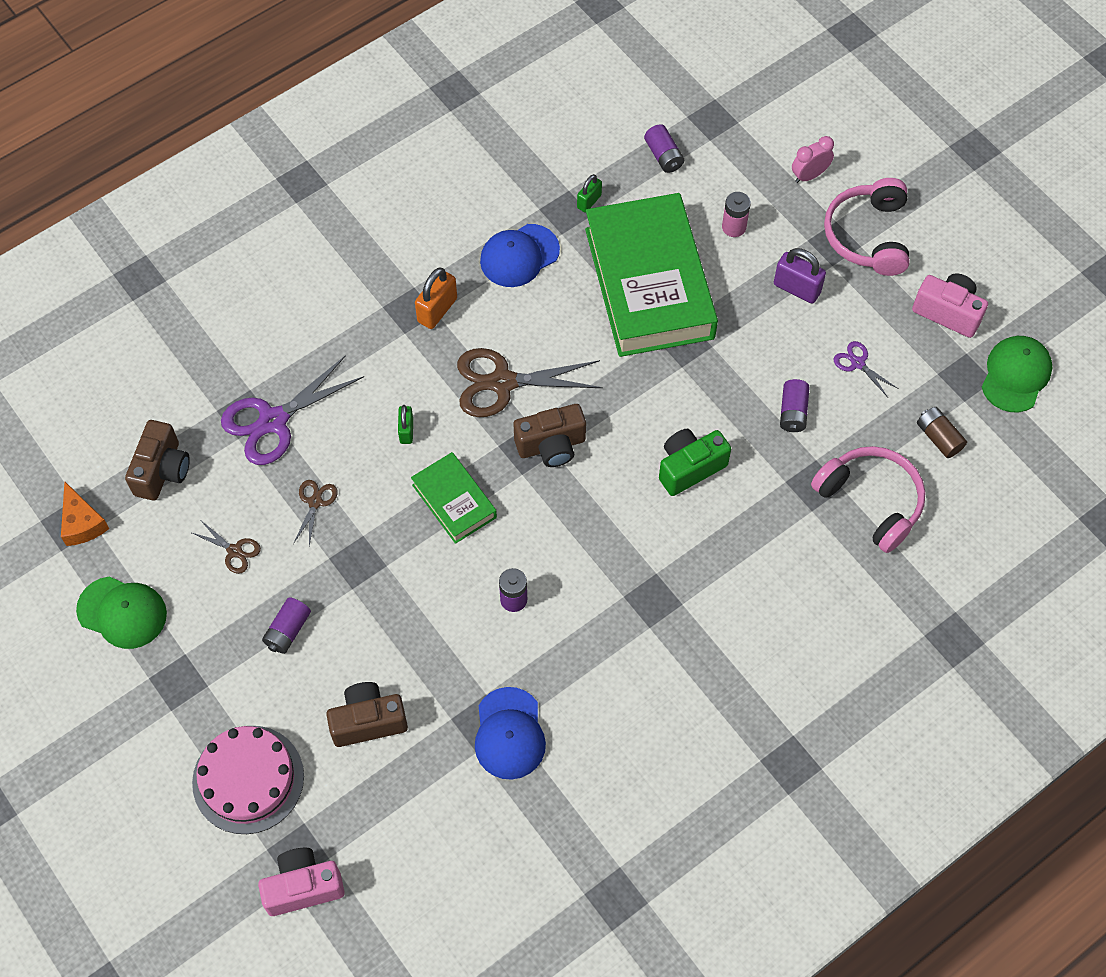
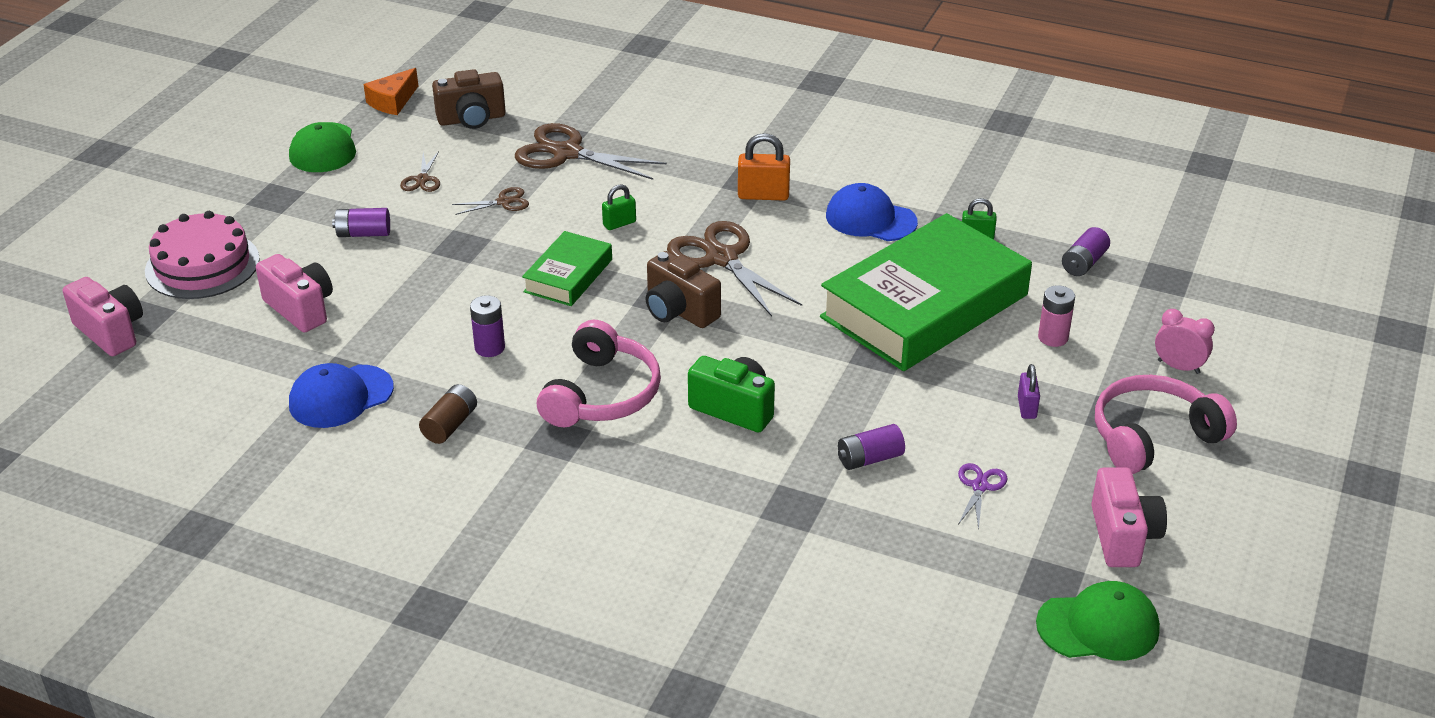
camera: 60 degrees right, 25 degrees down
(273, 421) = (567, 153): purple scissors -> brown scissors
(368, 721) = (300, 308): brown camera -> pink camera
(797, 288) = (1027, 407): purple padlock -> purple padlock, size x0.63
(871, 501) = (812, 559): pink headphones -> pink headphones (602, 394)
(938, 437) = (946, 587): brown battery -> brown battery (450, 425)

